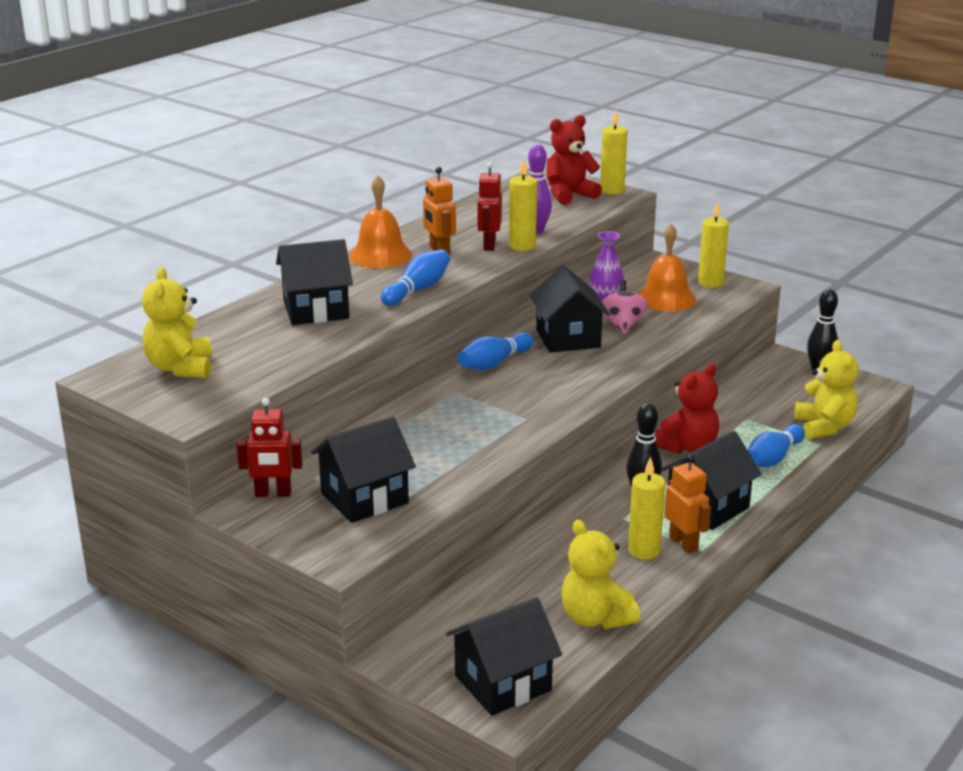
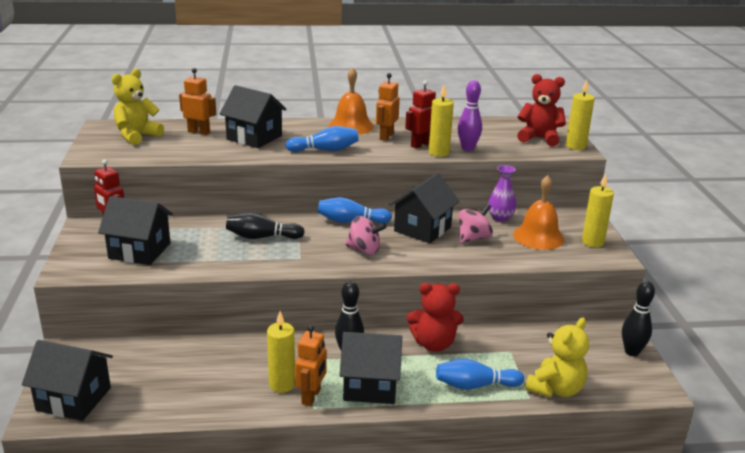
camera: 45 degrees right, 0 degrees up
(240, 331) = (199, 132): none -> orange robot
(449, 420) = (262, 237): none -> black bowling pin
(562, 382) = (364, 250): none -> pink spinning top
(595, 618) = (181, 401): yellow teddy bear -> none

